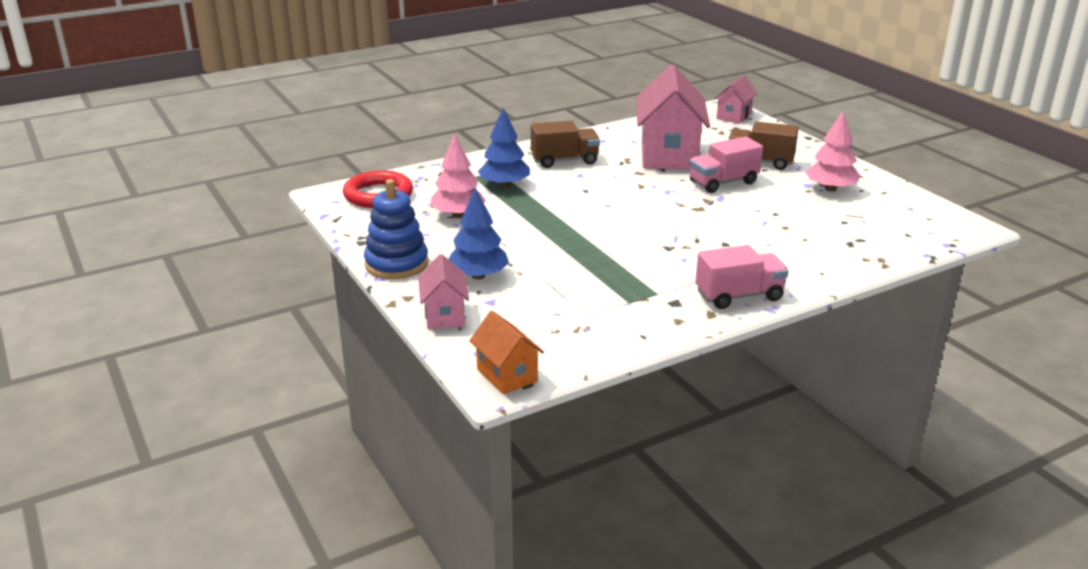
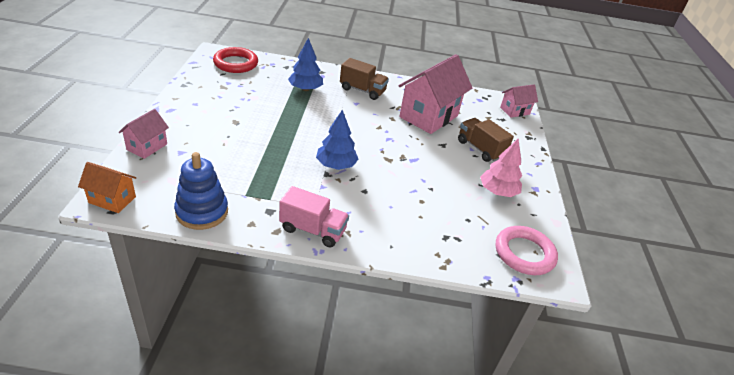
camera: 30 degrees right, 10 degrees up
(396, 264) = (177, 105): blue stacking toy -> blue stacking toy (202, 212)
(458, 215) = (252, 94): pink tree -> none
(478, 276) = (201, 134): blue tree -> blue tree (336, 165)
(507, 375) = (112, 199): orange house -> orange house turned 75 degrees counterclockwise
(723, 182) = (432, 150): pink truck -> none
(924, 224) = (524, 253): none -> pink ring

